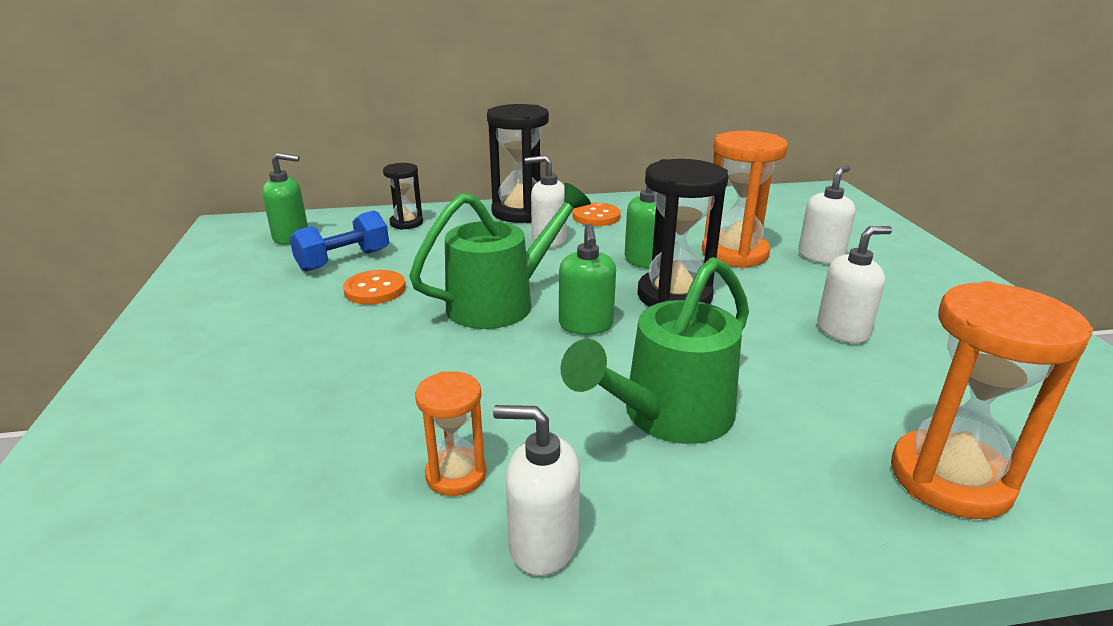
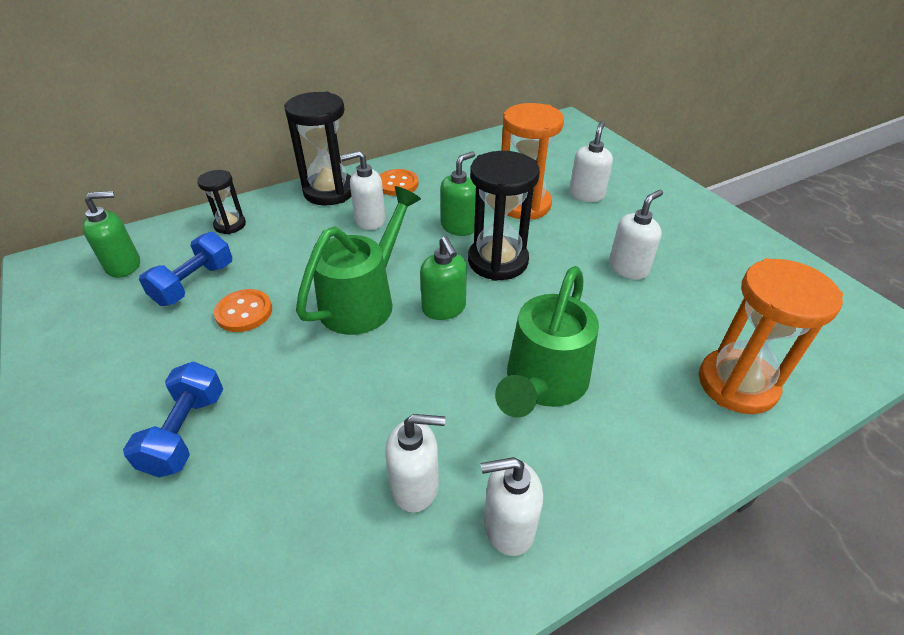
camera: 20 degrees left, 15 degrees up
(257, 370) = (186, 432): none -> blue dumbbell
(456, 475) = (415, 486): orange hourglass -> white soap dispenser

